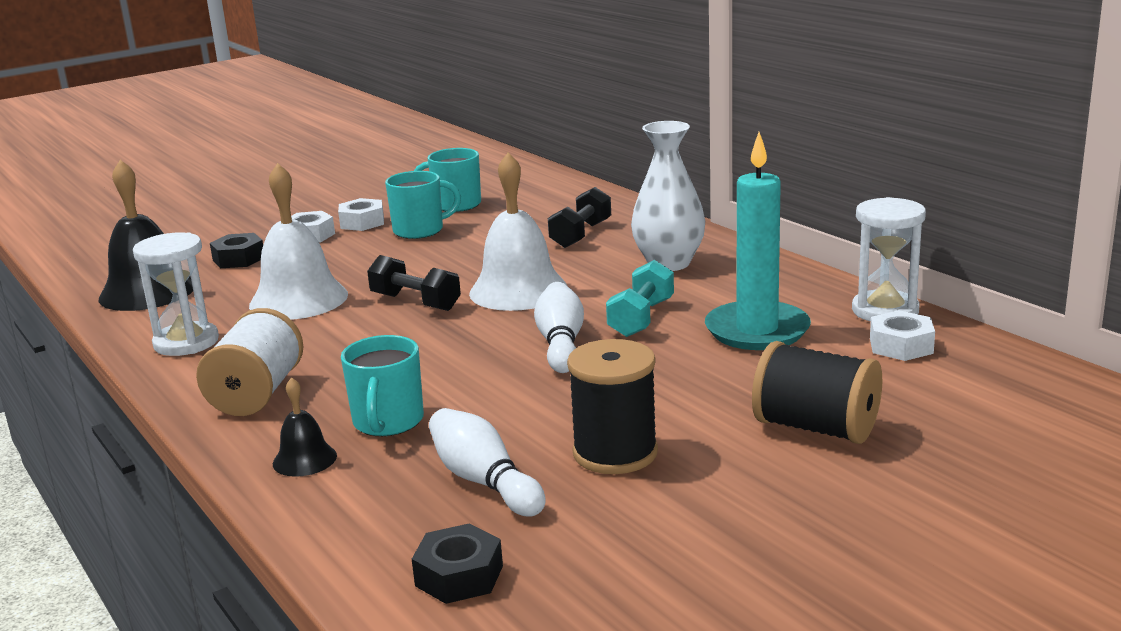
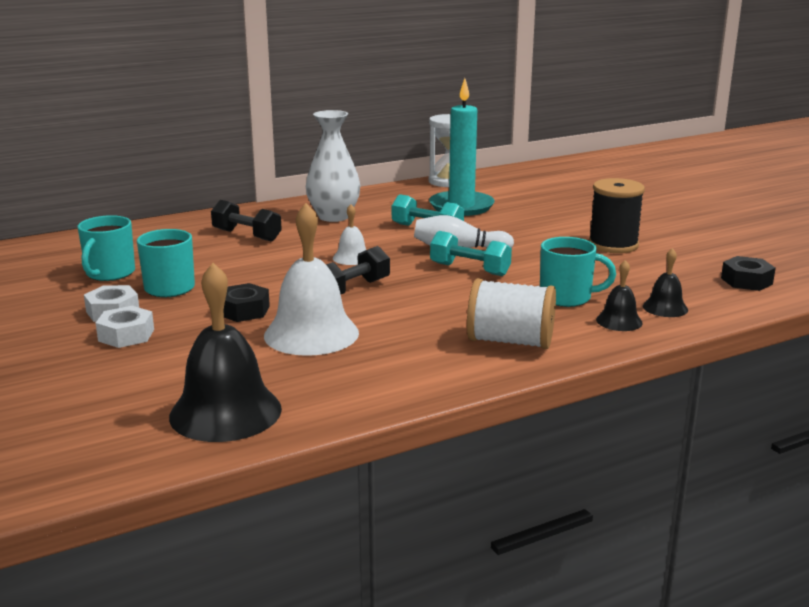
camera: 85 degrees left, 0 degrees up
(186, 342) = (387, 378): white hourglass -> none
(239, 259) = (164, 368): black nut -> black nut (244, 310)
(347, 494) = (665, 308): none -> black bell
(484, 481) = (647, 274): white bowling pin -> none
(487, 356) = (470, 269): none -> turquoise dumbbell
(518, 290) = (352, 257): white bell -> white bell, size x0.49
(816, 428) = (588, 207): black spool -> none
(901, 346) = (496, 184): white nut -> none

